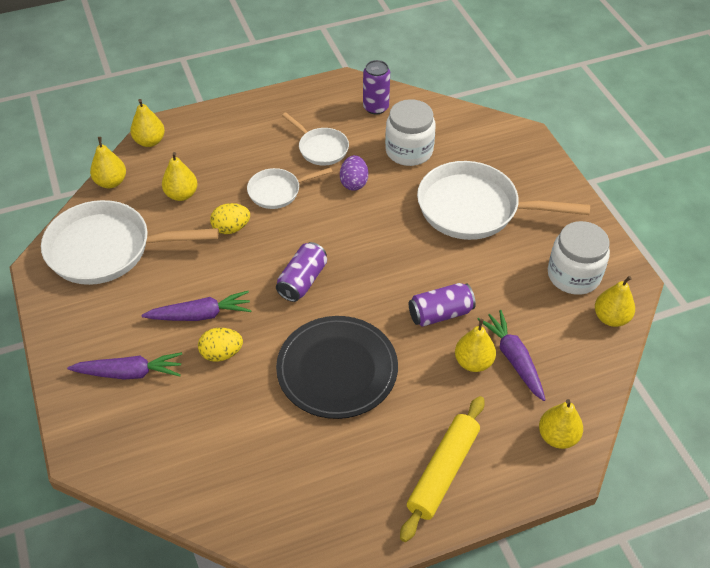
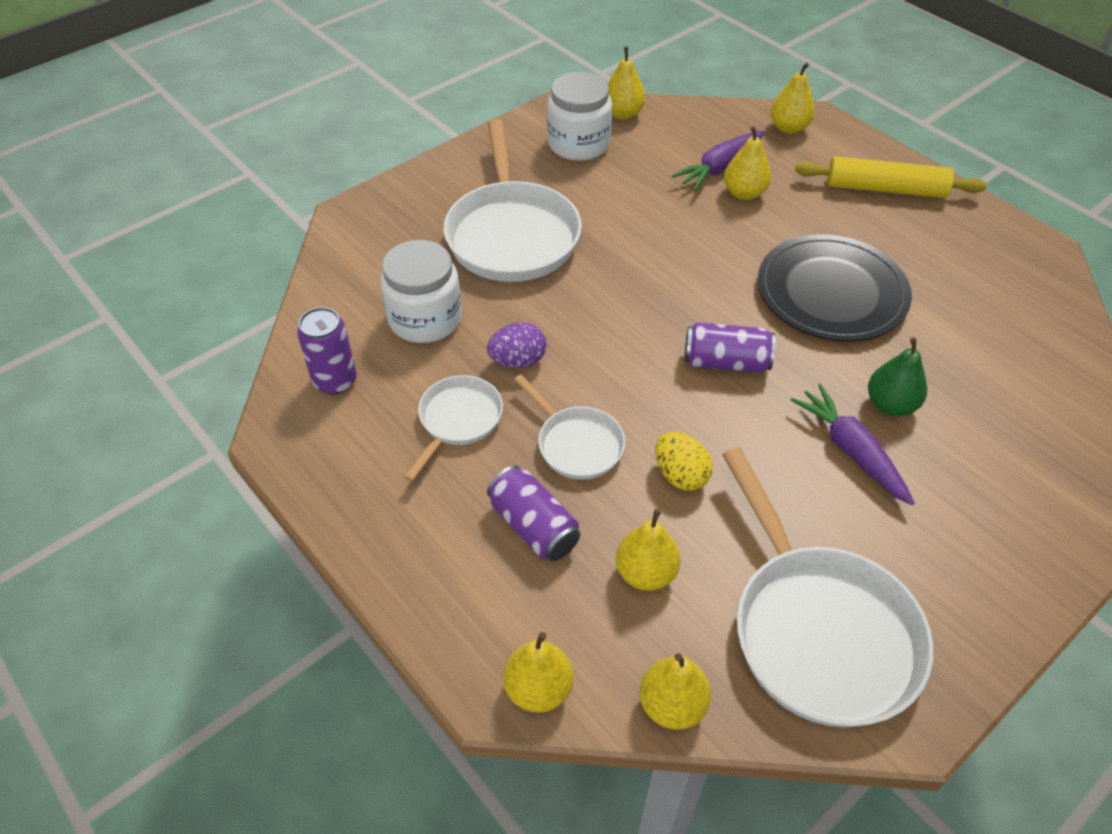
camera: 110 degrees left, 0 degrees up
(129, 373) = (991, 491): purple carrot -> none
(221, 353) = (890, 405): yellow egg -> green pear
(440, 313) = (696, 229): purple can -> purple can (533, 526)

